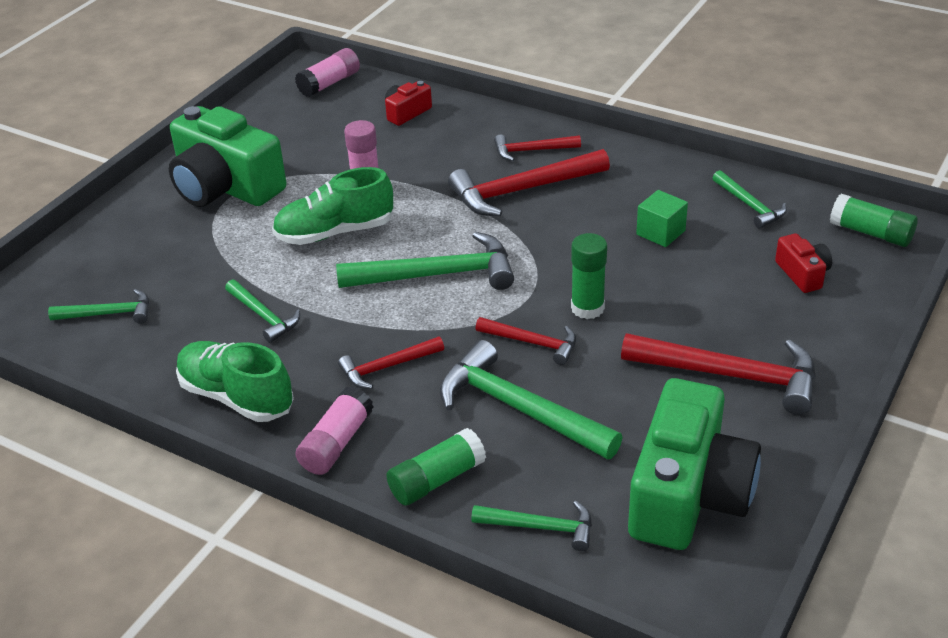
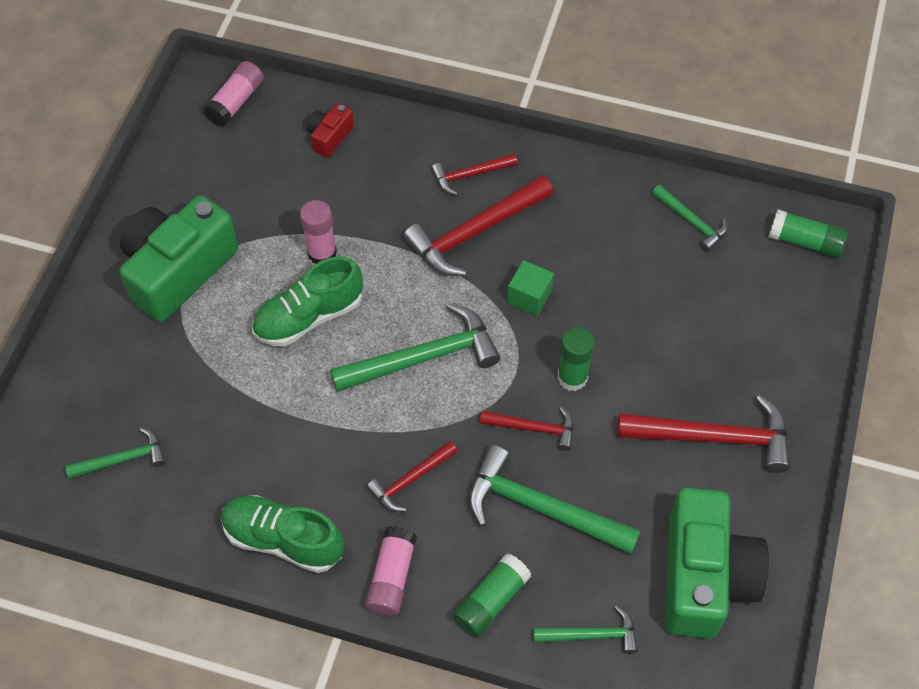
camera: 15 degrees left, 20 degrees up
(225, 187) = (178, 270): green camera -> green camera turned 105 degrees clockwise
(263, 316) = (275, 437): green hammer -> none
(660, 232) = (617, 270): green cube -> green cube (529, 297)
(803, 274) = (753, 304): red camera -> none

